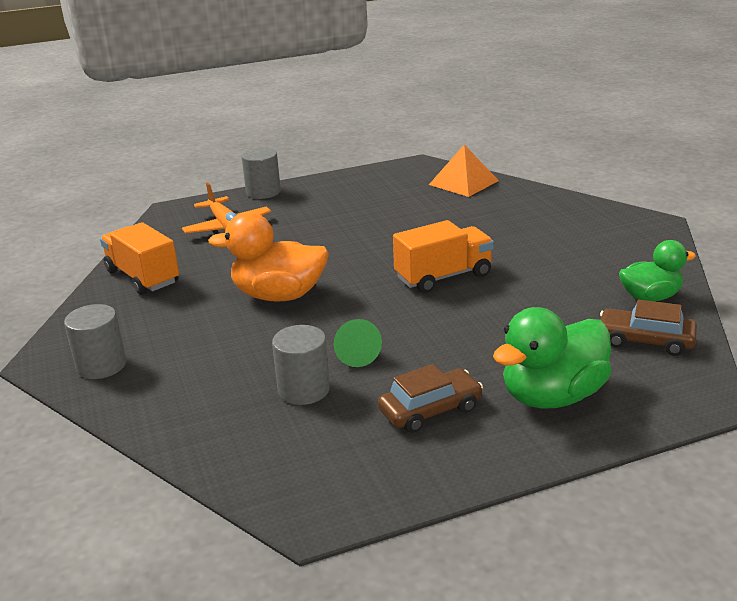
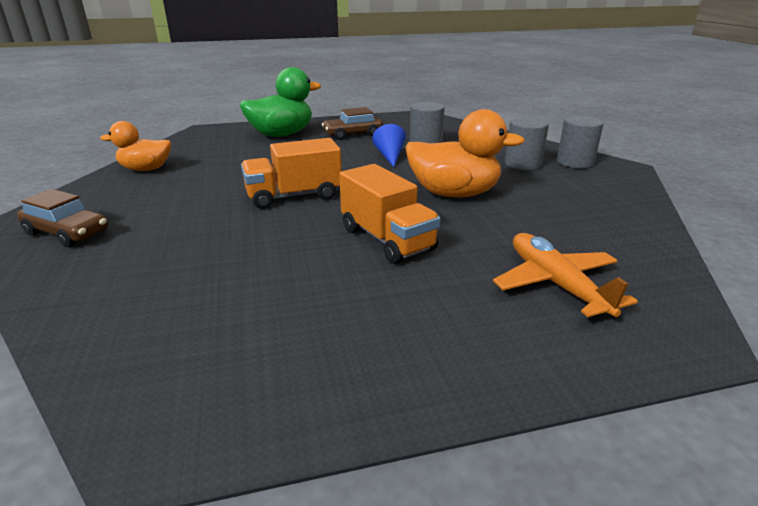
camera: 175 degrees left, 0 degrees up
(143, 277) = (613, 222): orange truck -> orange truck (387, 239)
(263, 192) = (534, 374): grey cylinder -> grey cylinder (522, 164)
(355, 353) = (390, 156): green cone -> blue cone
(463, 182) = (129, 347): orange pyramid -> none
(645, 341) = (193, 149): brown car -> brown car (67, 233)
(650, 297) = (146, 169): green duck -> orange duck

